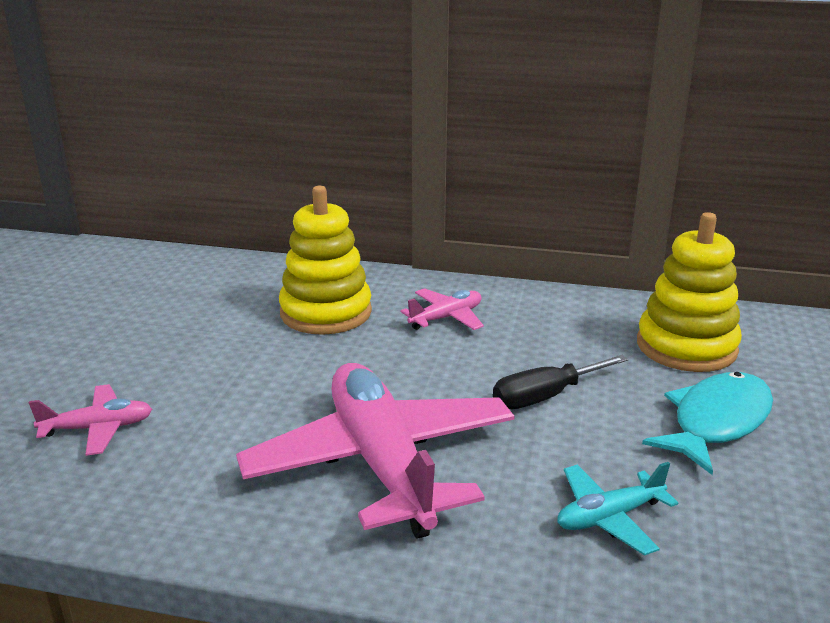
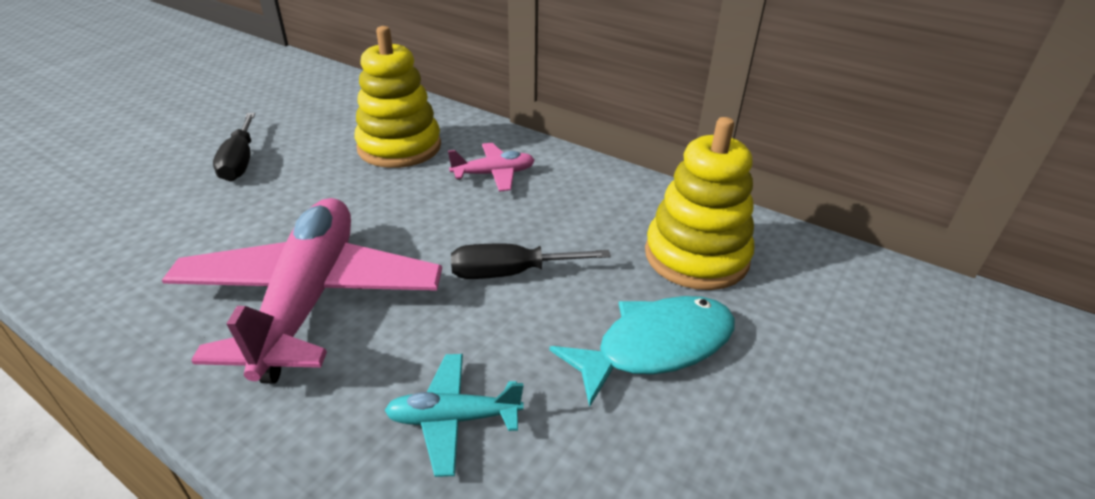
camera: 20 degrees right, 10 degrees up
(98, 428) = (138, 207): pink plane -> none
(165, 361) = (240, 162): none -> black screwdriver

